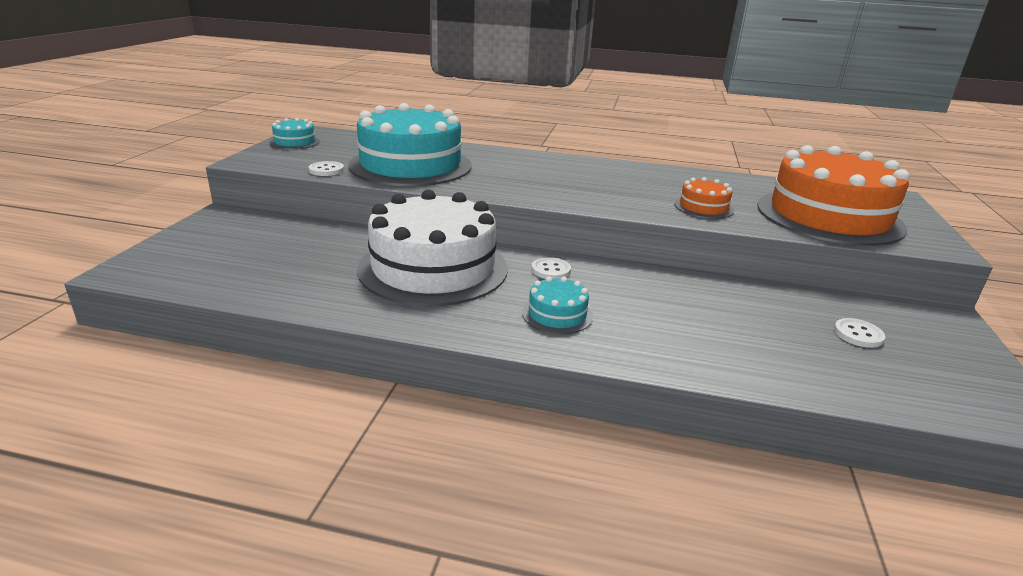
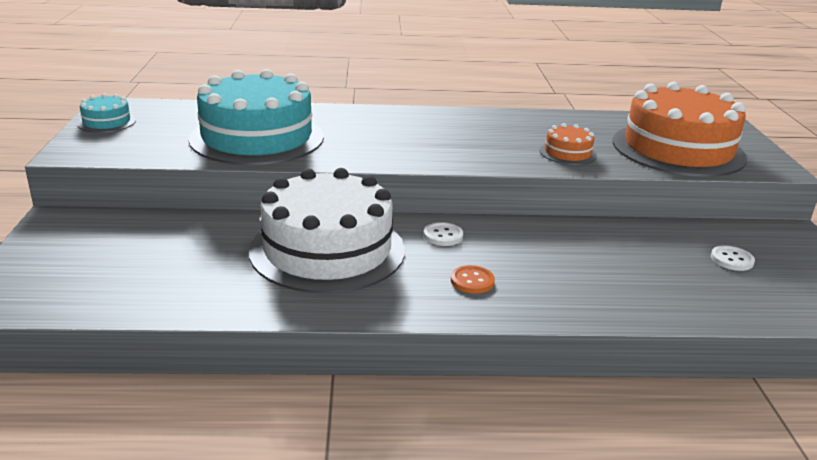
camera: 15 degrees left, 0 degrees up
(326, 170) = (169, 154): white button -> none
(557, 314) = (472, 281): turquoise cake -> orange button

